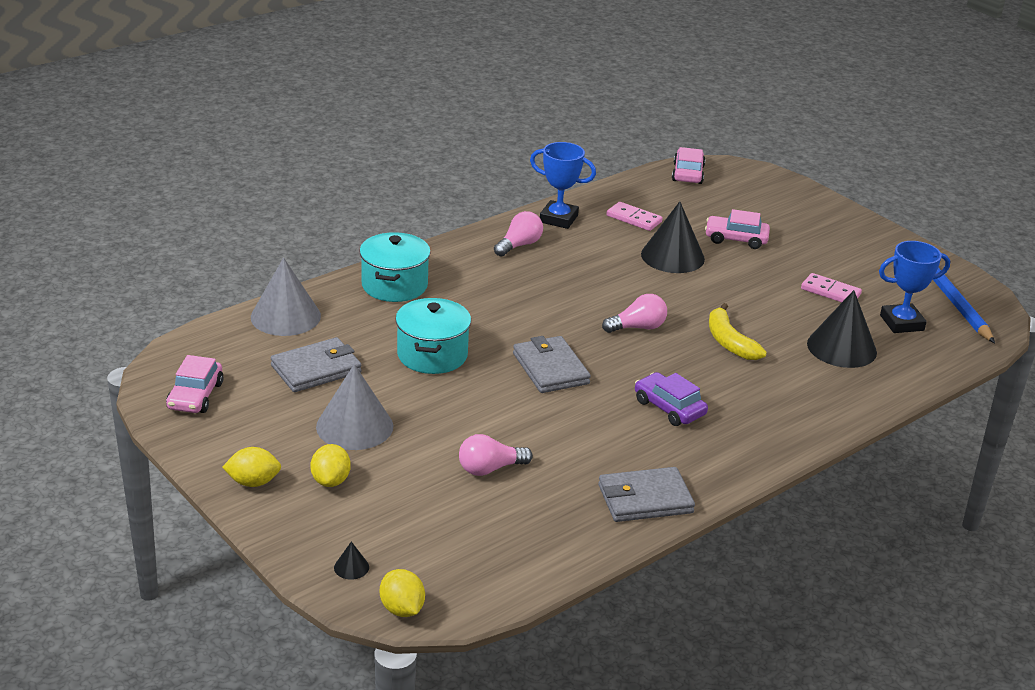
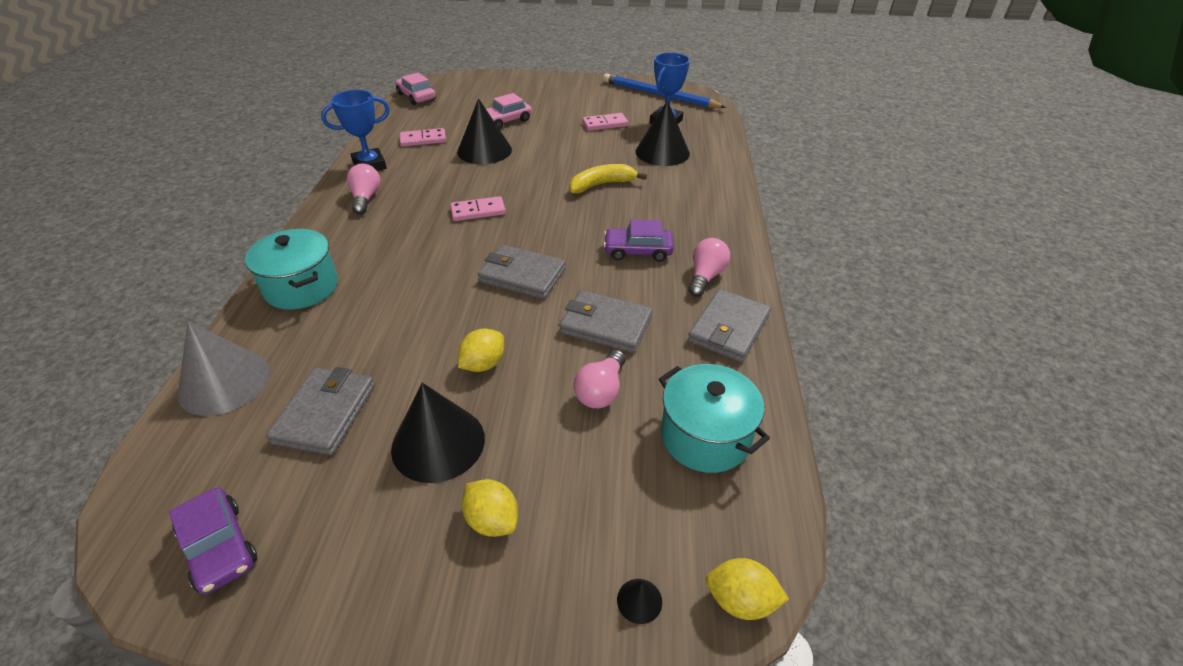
camera: 45 degrees left, 10 degrees up
(195, 396) = (219, 547): pink car -> purple car
(253, 482) = (417, 596): yellow lemon -> yellow lemon (483, 364)
(354, 426) = (438, 443): grey cone -> black cone
(432, 355) = (417, 326): turquoise pot -> turquoise pot (705, 436)
(557, 436) = (606, 325): none -> grey wallet
(589, 303) = (478, 211): none -> pink domino
(638, 327) = (534, 209): pink light bulb -> pink light bulb (705, 276)
(729, 342) = (601, 185): yellow banana -> yellow banana turned 135 degrees clockwise

